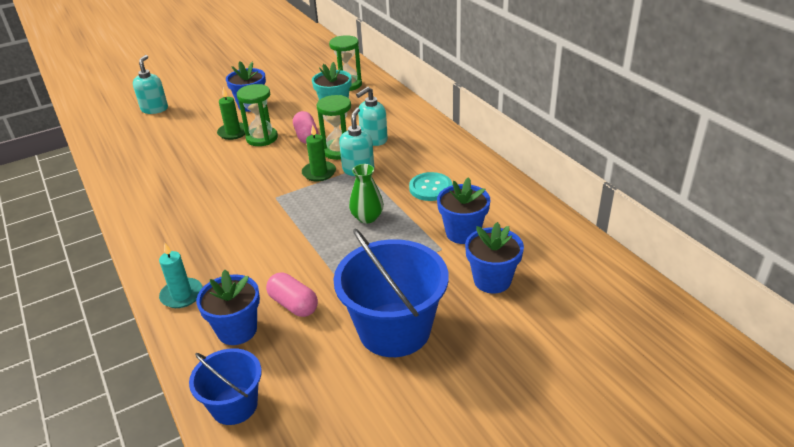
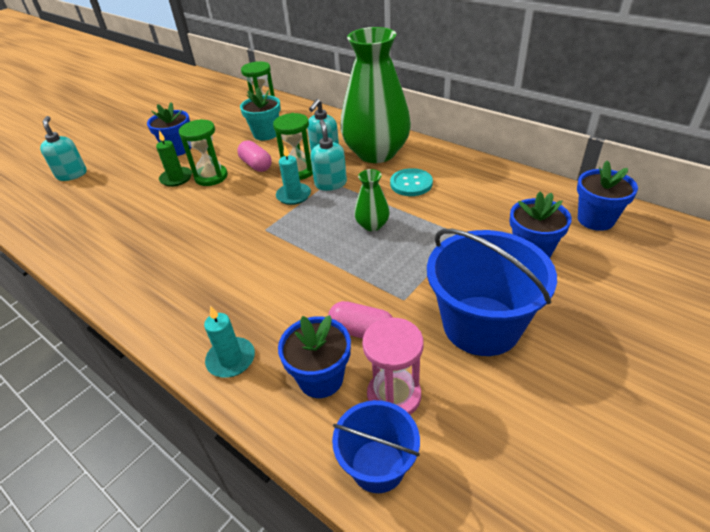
camera: 20 degrees left, 5 degrees up
(282, 361) = (394, 395): none -> pink hourglass
(319, 173) = (293, 195): green candle -> turquoise candle
(421, 150) = (376, 153): none -> green vase
(463, 233) = (471, 216): blue flower pot -> blue flower pot (595, 219)

